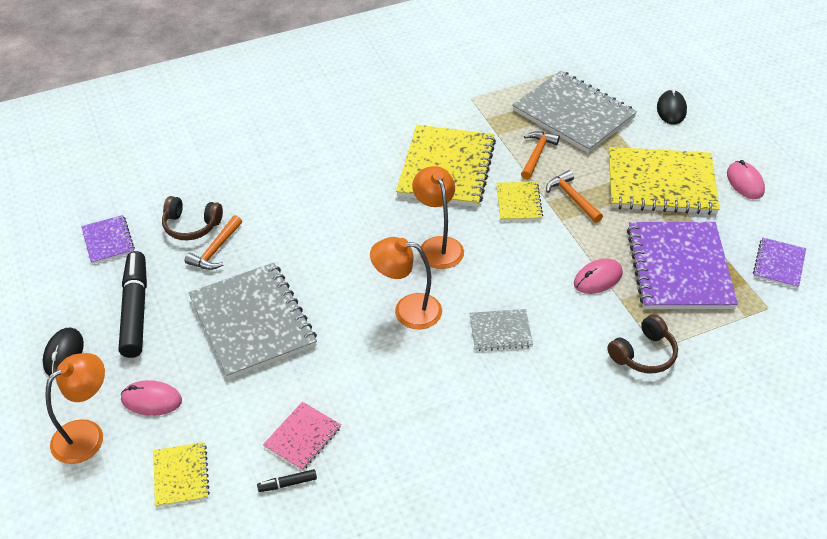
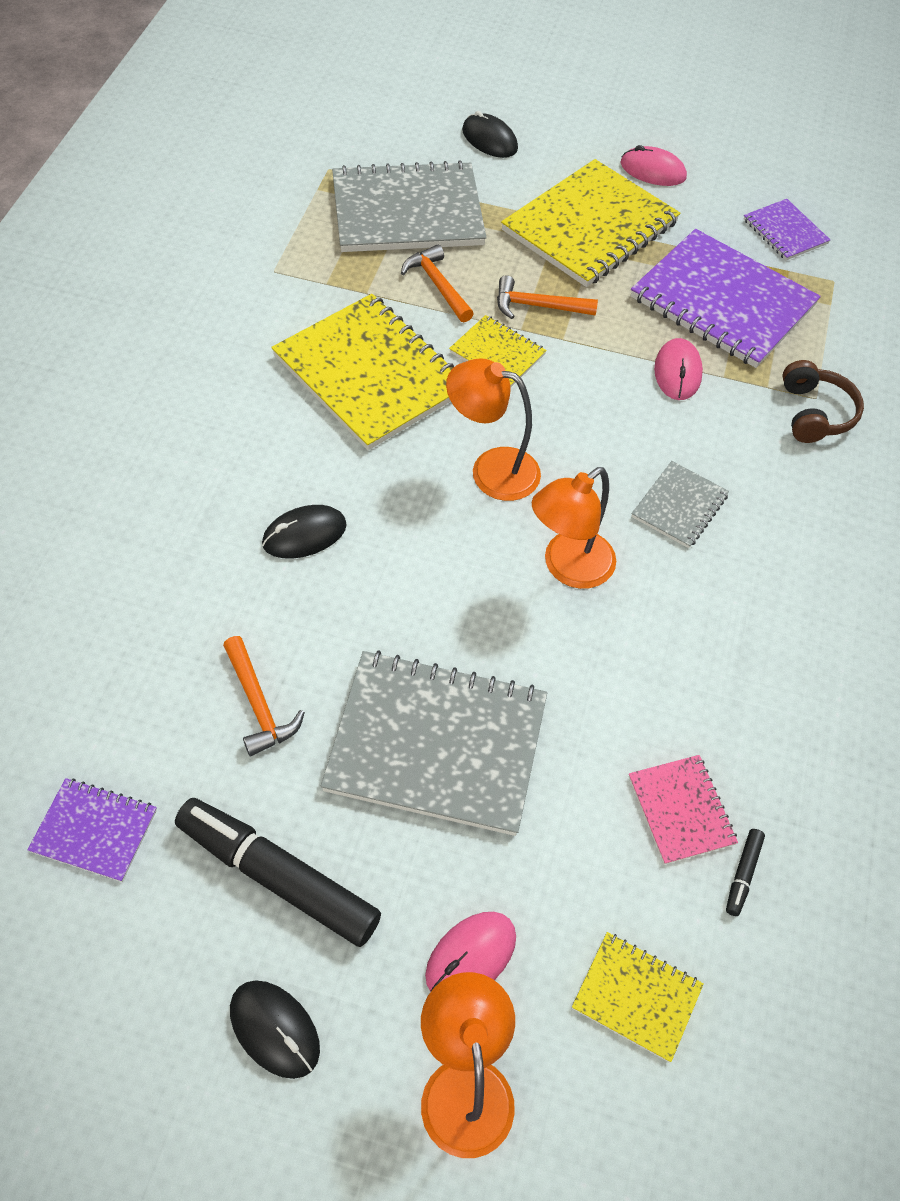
camera: 55 degrees left, 10 degrees up
(191, 226) = (178, 704): brown headphones -> none
(323, 206) = (304, 534): none -> black mouse

